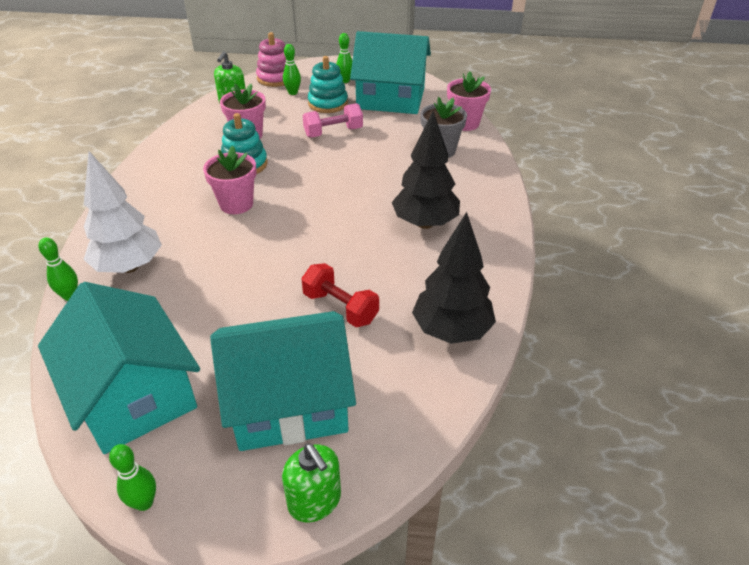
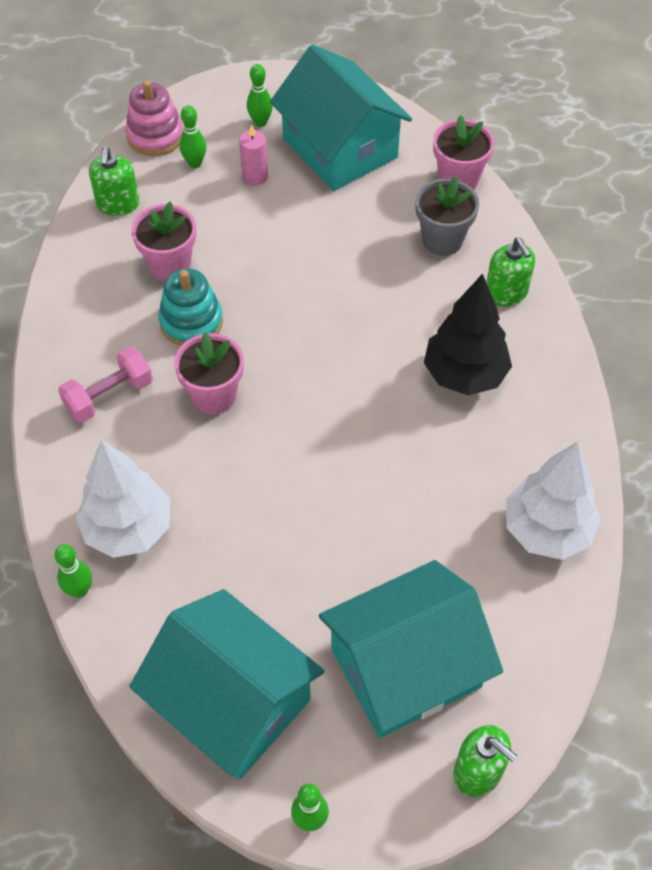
camera: 15 degrees left, 15 degrees up
(328, 103) = (255, 176): turquoise stacking toy -> pink candle
(333, 132) = (286, 234): pink dumbbell -> pink dumbbell (109, 396)
(340, 307) = (411, 528): red dumbbell -> none
(391, 98) = (340, 148): turquoise house -> turquoise house turned 60 degrees clockwise
(451, 331) = (547, 530): black tree -> white tree
(475, 184) = (506, 293): none -> green soap dispenser

